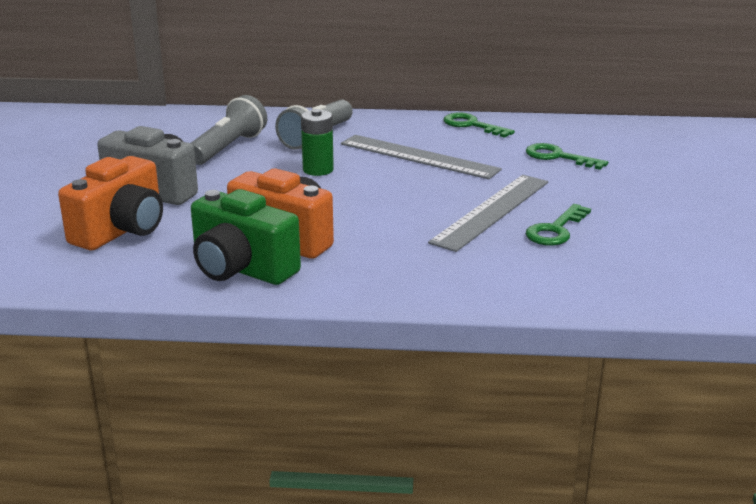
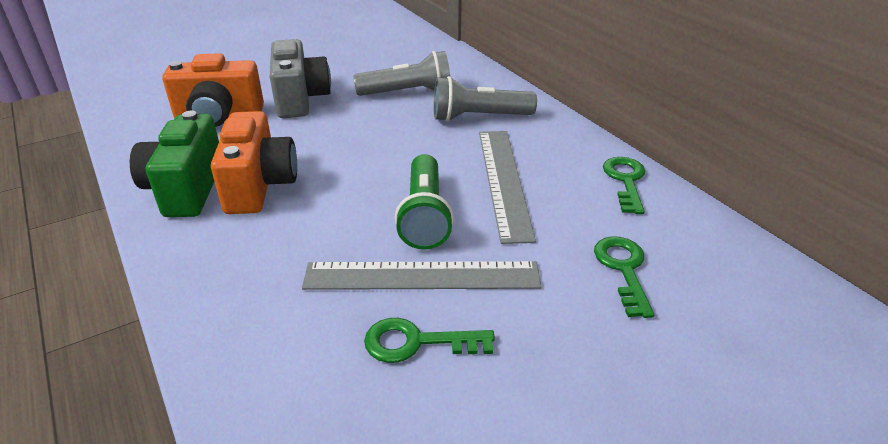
camera: 55 degrees right, 10 degrees up
(318, 170) = (411, 145): green battery -> none
(423, 192) = (424, 216): none -> green flashlight

